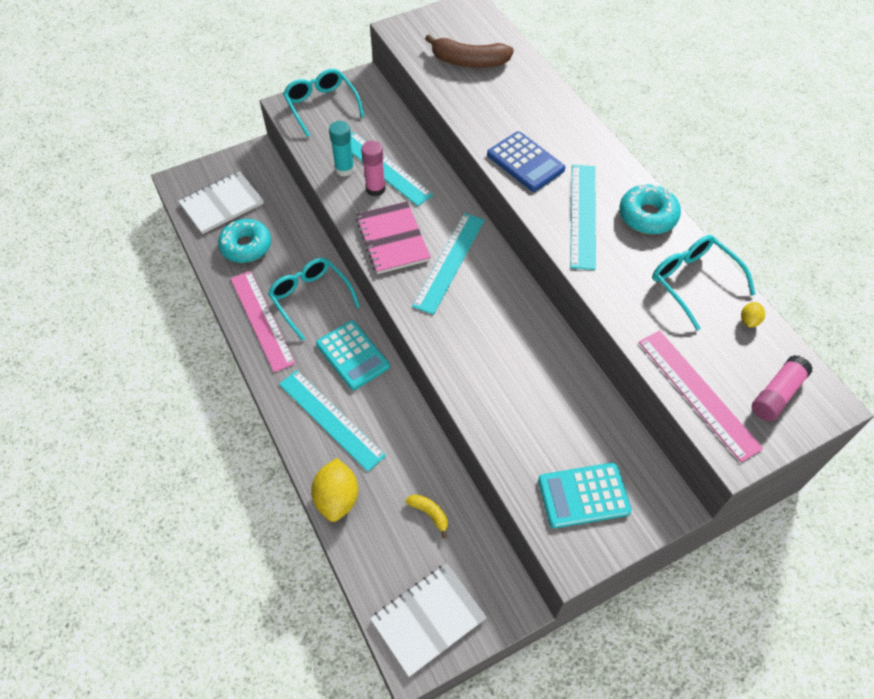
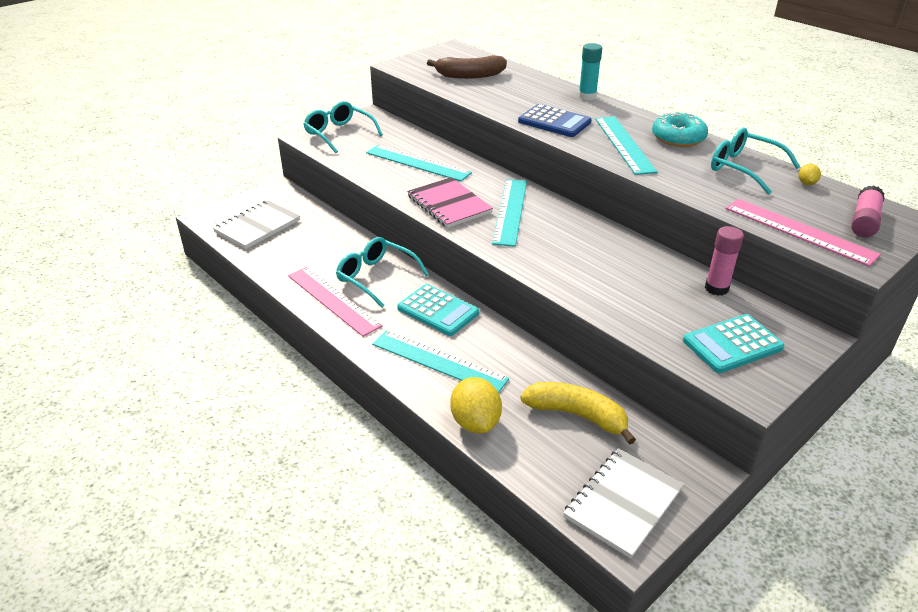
camera: 15 degrees left, 20 degrees down
(246, 246) = (294, 251): turquoise donut -> none
(344, 169) = (380, 168): turquoise glue stick -> turquoise glue stick (587, 96)
(375, 189) = (416, 176): pink glue stick -> pink glue stick (716, 288)
(429, 513) = (577, 415): yellow banana -> yellow banana, size x1.98

